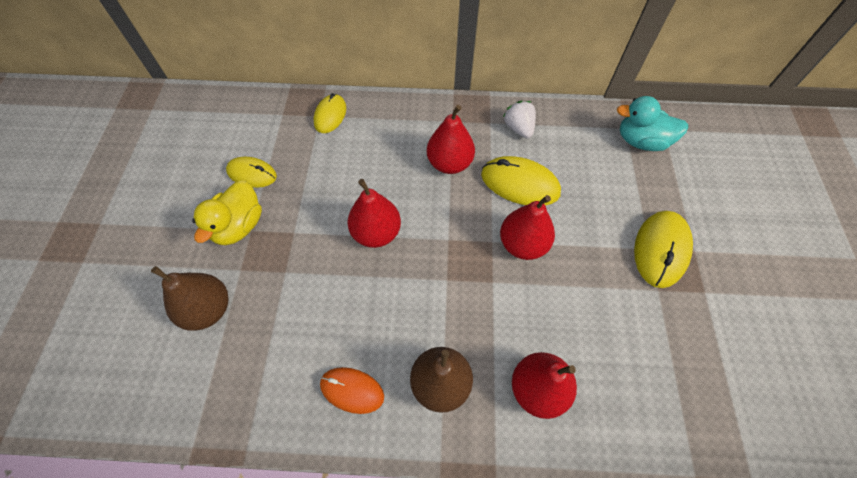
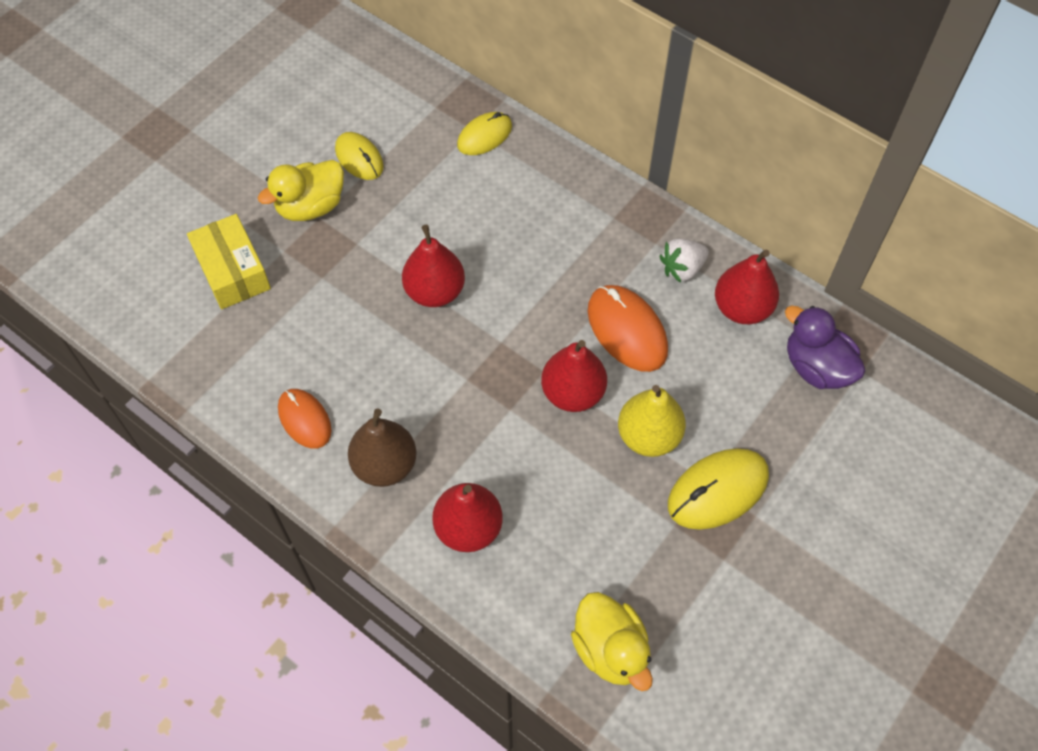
camera: 35 degrees right, 0 degrees up
(208, 309) = (232, 271): brown pear -> yellow box
(449, 163) = (569, 264): red pear -> red pear (742, 308)
(518, 128) = (682, 269): white strawberry -> white strawberry turned 135 degrees counterclockwise
(520, 184) = (627, 330): yellow mouse -> orange mouse
(591, 242) = (648, 436): none -> yellow pear
(641, 141) = (816, 367): turquoise duck -> purple duck
(703, 409) = (610, 650): none -> yellow duck

